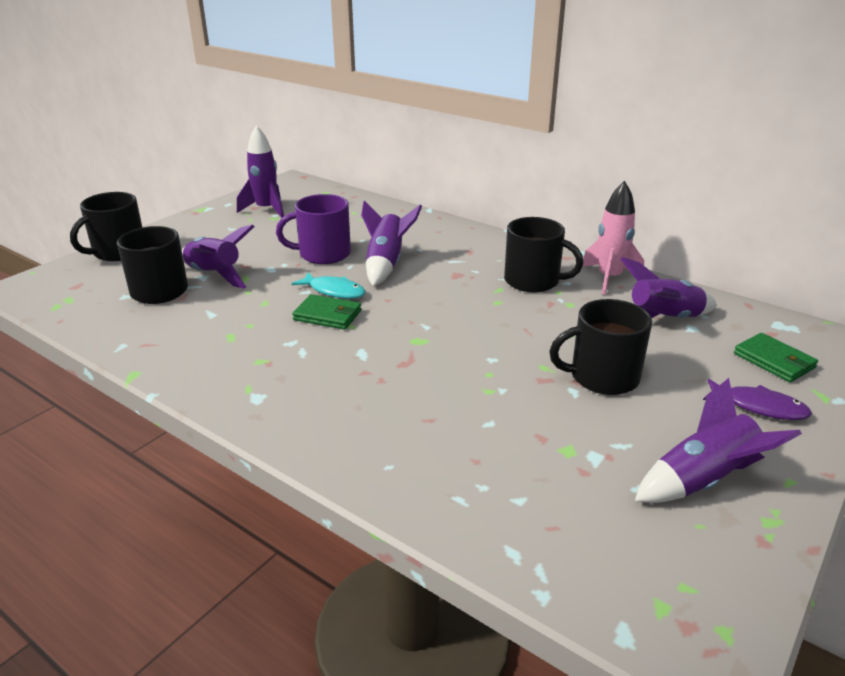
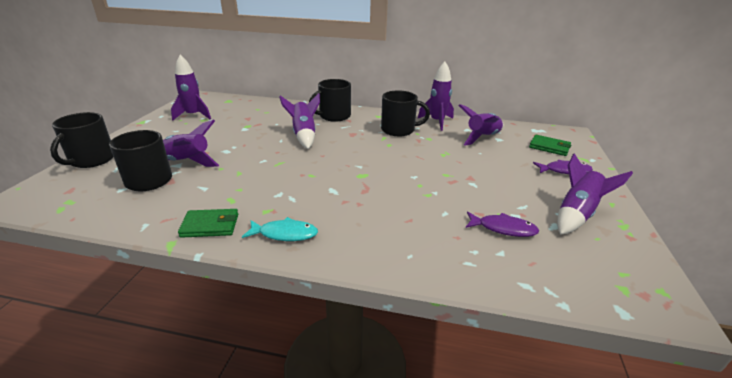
camera: 25 degrees left, 0 degrees up
(323, 254) = (257, 136): purple mug -> none
(328, 315) = (291, 172): green wallet -> green wallet (210, 225)
(334, 291) = (282, 157): turquoise fish -> turquoise fish (284, 234)
(555, 468) = (503, 229): none -> purple fish
(602, 377) = (480, 173): black mug -> black mug (334, 116)
(609, 278) = (437, 122): pink rocket -> purple rocket

